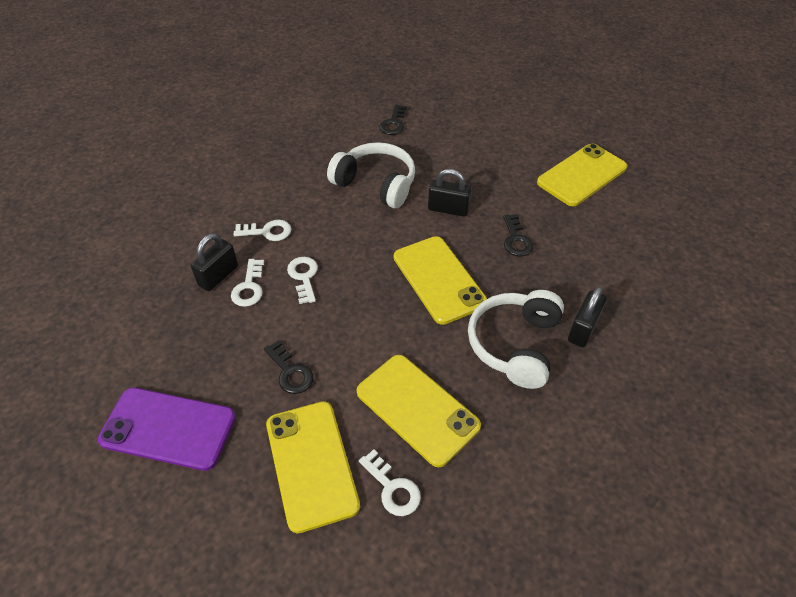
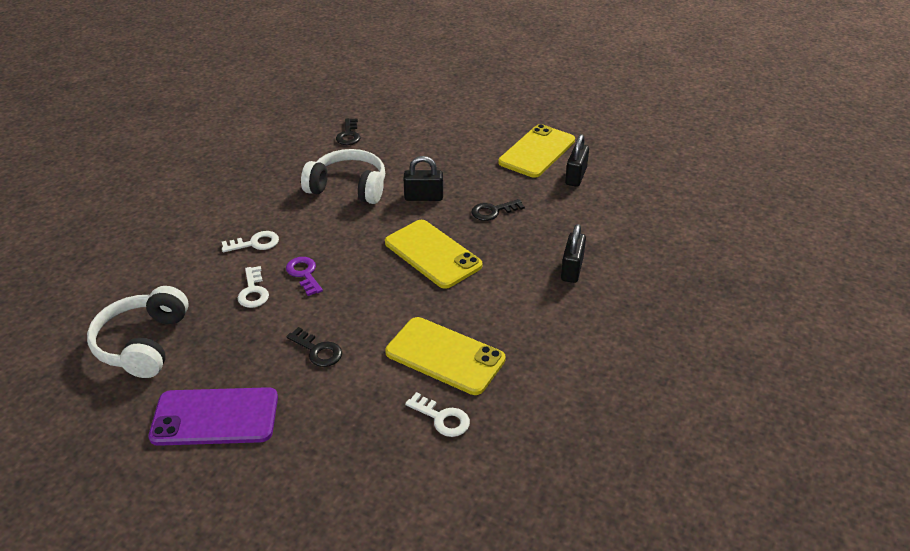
camera: 15 degrees left, 10 degrees down
(218, 276) = (219, 287): black padlock -> black padlock (576, 176)
(304, 277) = (304, 274): white key -> purple key
(311, 464) = (362, 416): yellow phone -> none
(515, 344) = (516, 292): white headphones -> white headphones (143, 343)
(516, 239) = (493, 211): black key -> black key turned 90 degrees clockwise

